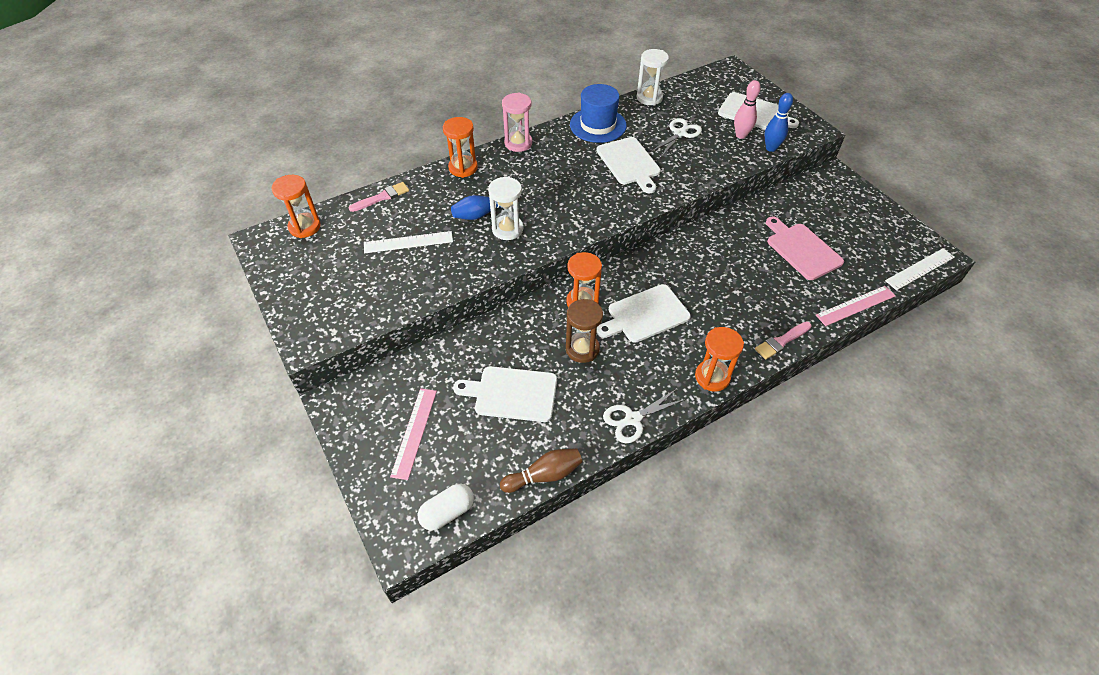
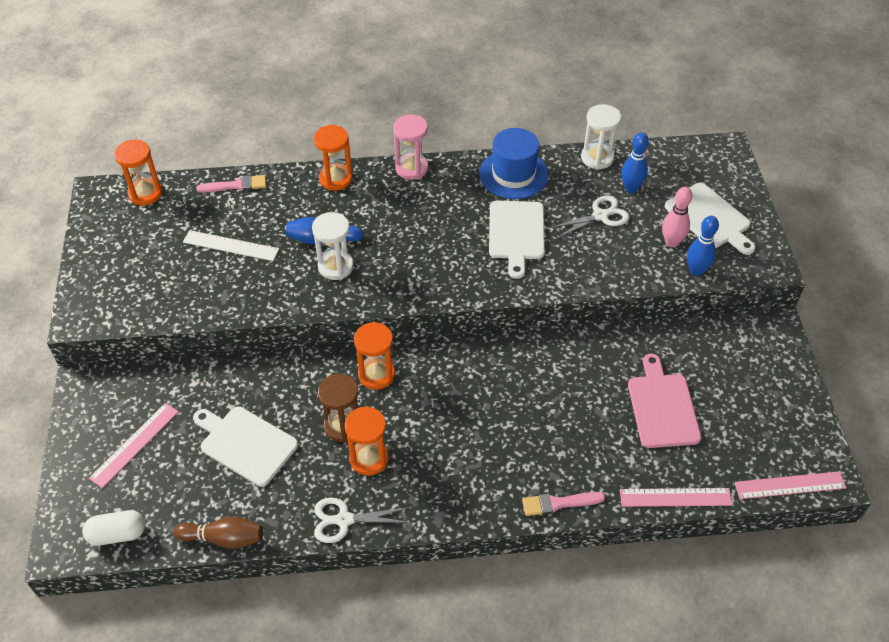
camera: 25 degrees right, 0 degrees up
(645, 315) = (432, 414): white cutting board -> none
(687, 110) = (631, 188): none -> blue bowling pin
(712, 377) = (455, 511): orange hourglass -> orange hourglass (369, 458)
(920, 269) = (790, 485): white ruler -> pink ruler

